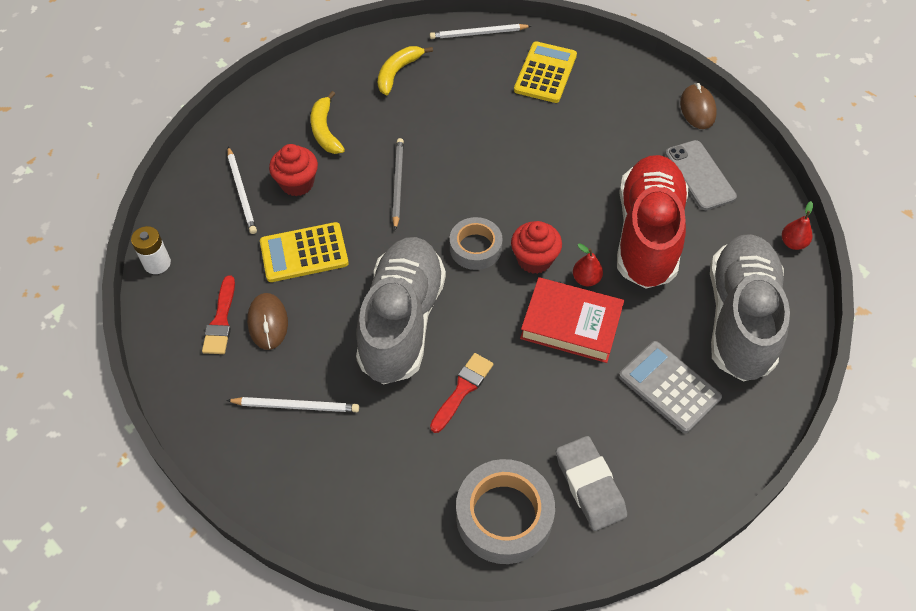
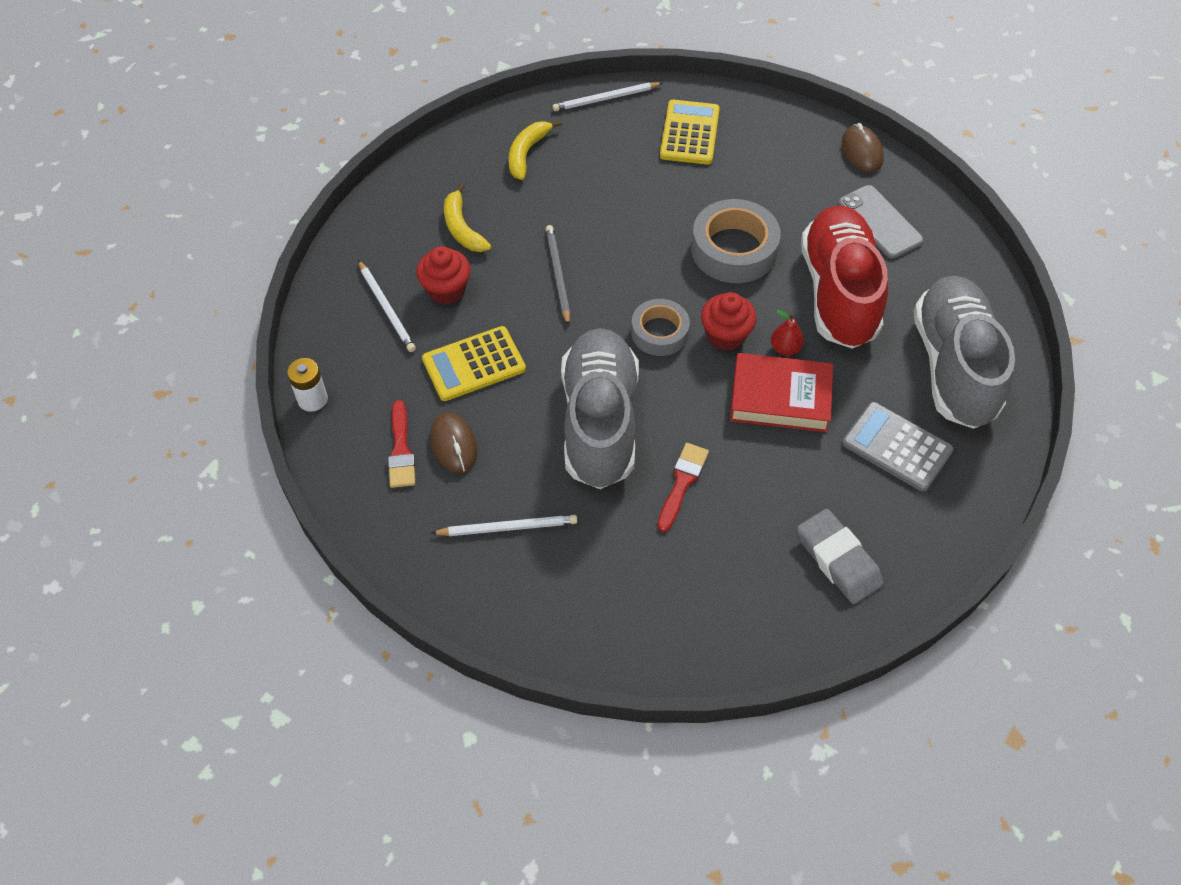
camera: 10 degrees left, 0 degrees up
(504, 516) = (757, 604): grey tape -> grey tape (734, 249)
(793, 243) = (991, 280): red pear -> none

